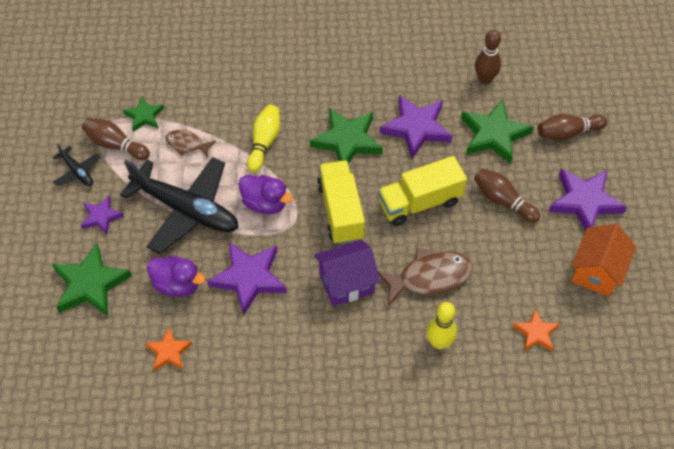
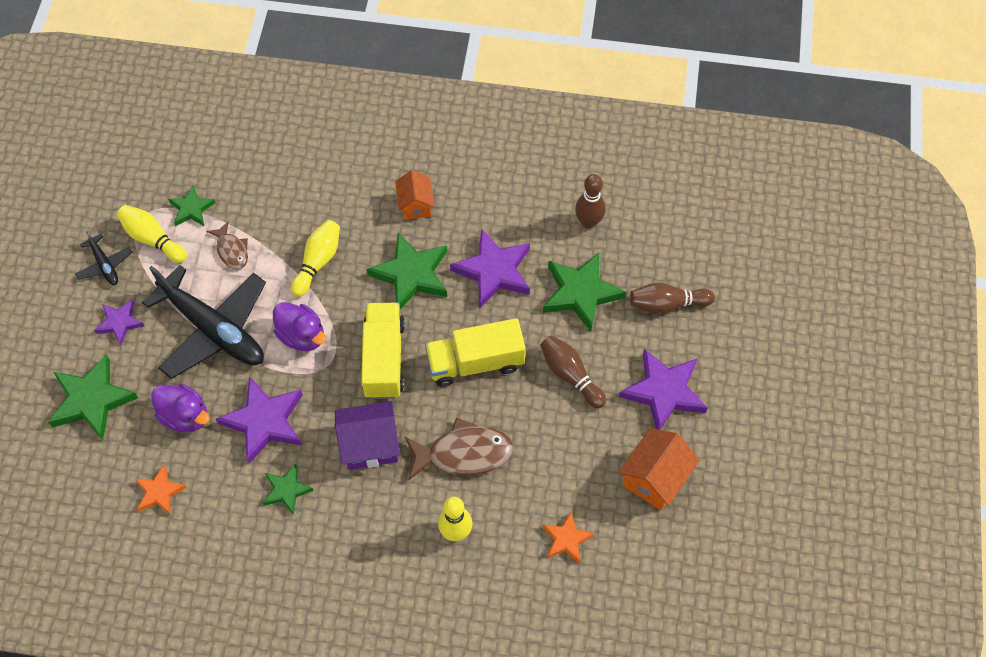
camera: 10 degrees right, 5 degrees up
(115, 145) = (153, 239): brown bowling pin -> yellow bowling pin
(187, 144) = (231, 250): brown fish -> brown fish turned 150 degrees counterclockwise
(282, 332) = (286, 490): none -> green star
(336, 86) = (415, 205): none -> orange house

